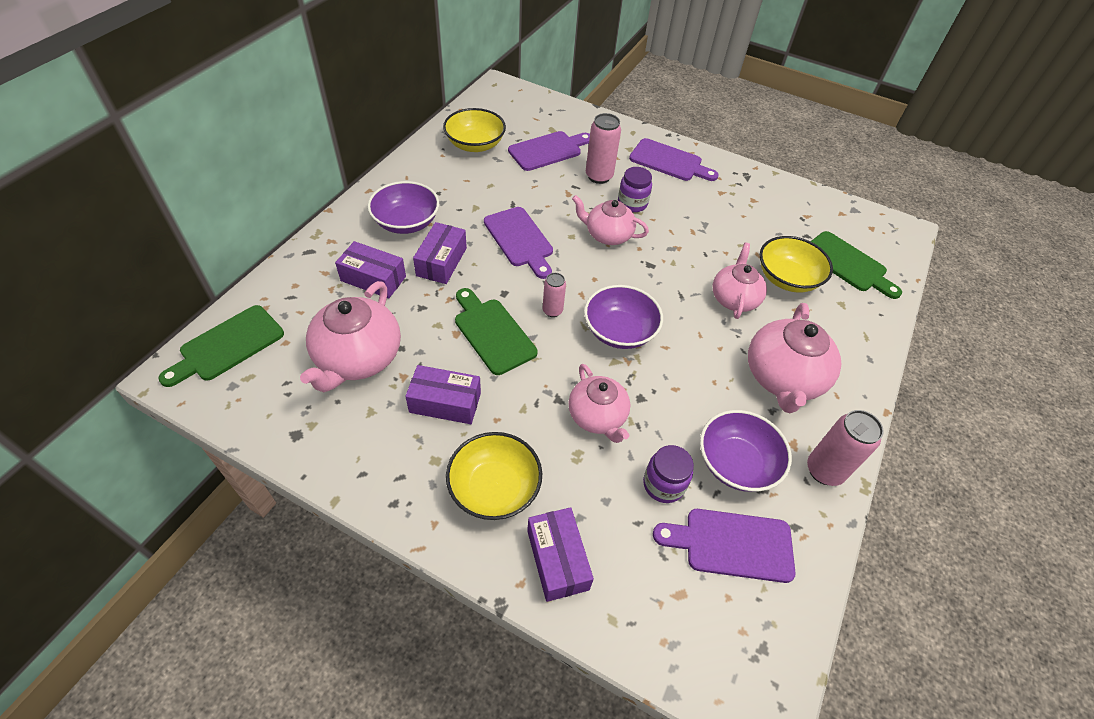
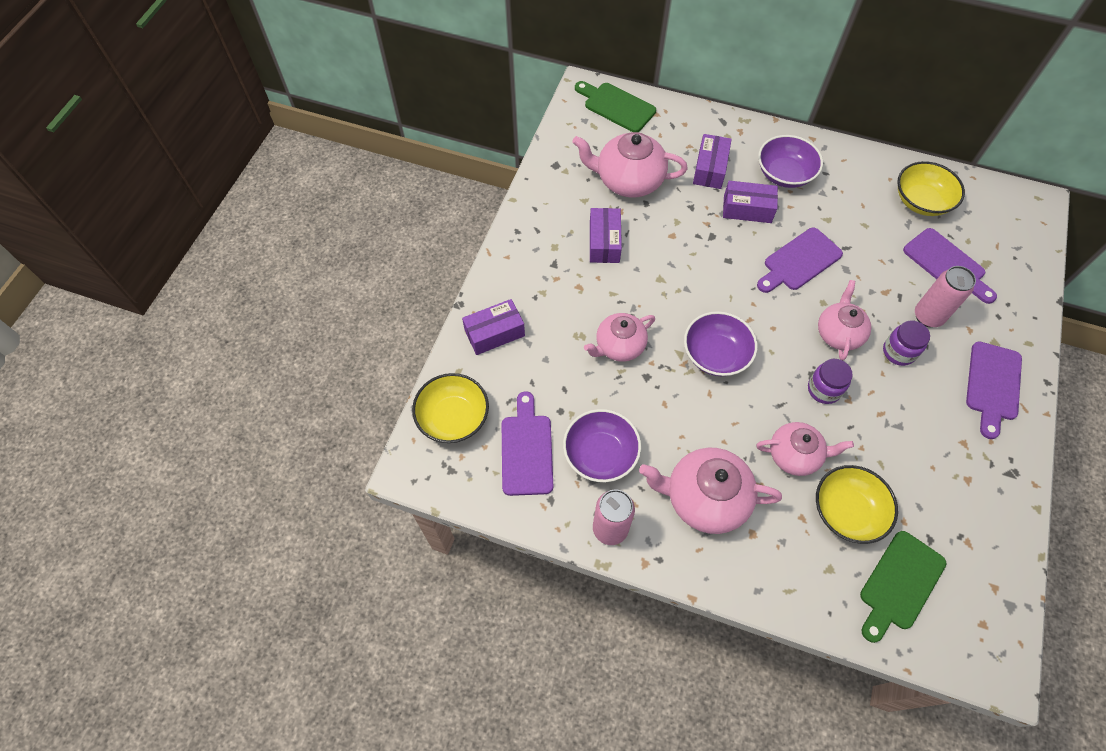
camera: 85 degrees right, 10 degrees up
(492, 333) = (681, 260): green cutting board -> none
(494, 488) = (540, 286): yellow bowl -> yellow bowl (453, 417)
(552, 311) = (721, 299): pink can -> none
(663, 484) = (568, 398): purple jar -> purple jar (824, 389)

